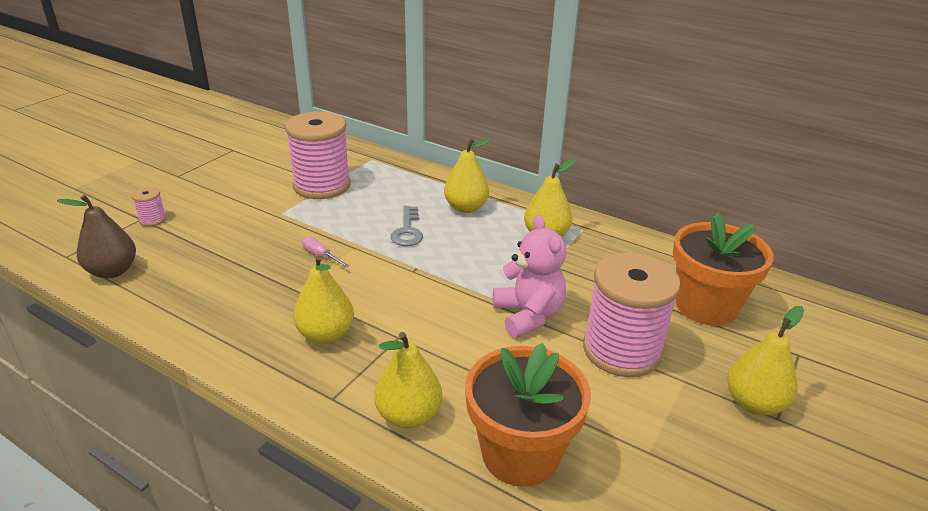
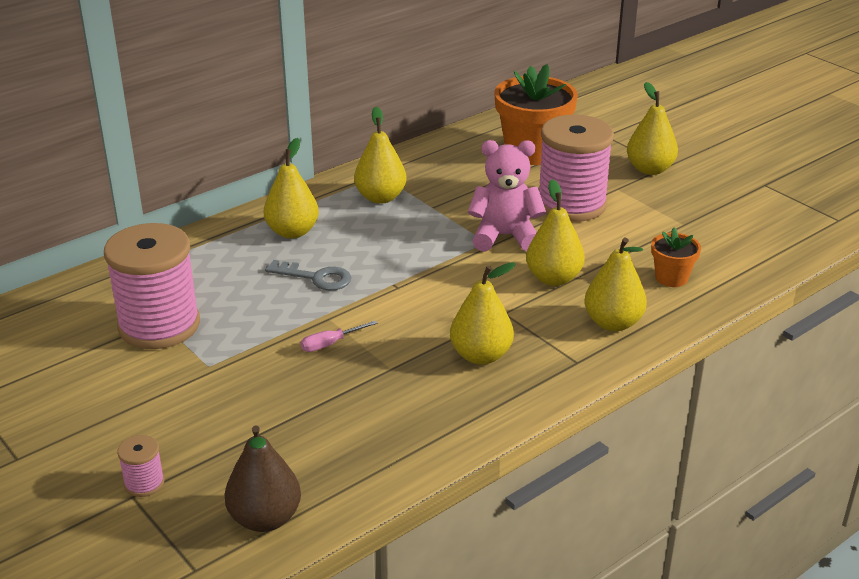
camera: 70 degrees left, 0 degrees up
(471, 359) = (553, 278): none -> yellow pear
(520, 454) = (671, 278): orange flower pot -> orange flower pot, size x0.51

